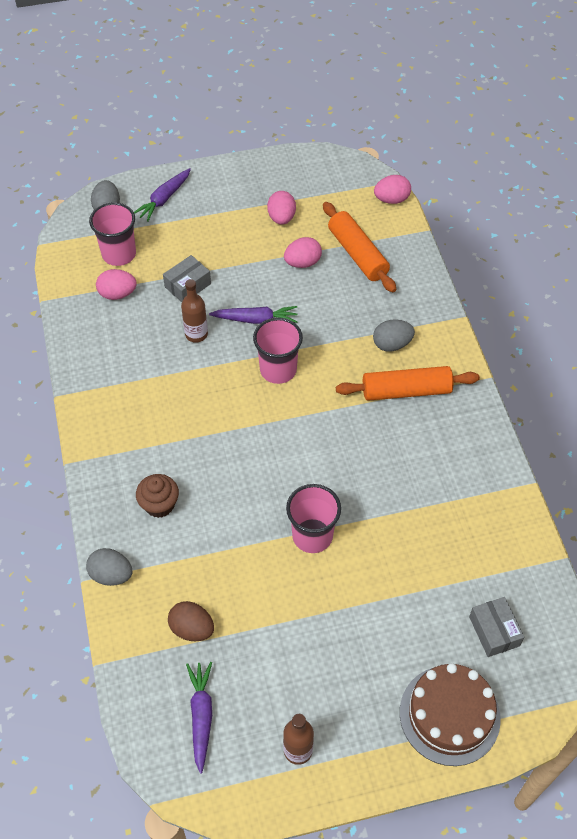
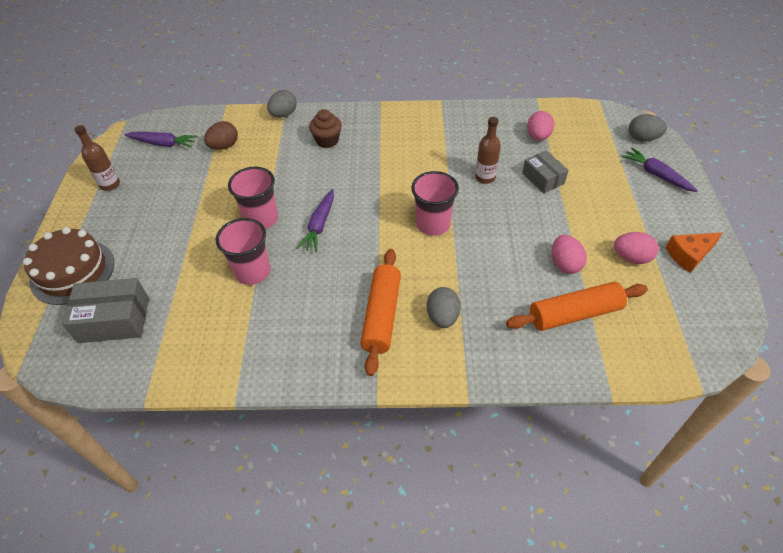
camera: 105 degrees right, 5 degrees down
(119, 254) = (584, 141): pink cup -> pink cup (252, 271)
(256, 319) = (495, 218): purple carrot -> purple carrot (319, 225)
(268, 181) = (689, 255): none -> orange cheese
(391, 199) = (665, 367): pink egg -> none
(494, 631) = (114, 320): grey box -> grey box, size x1.53

